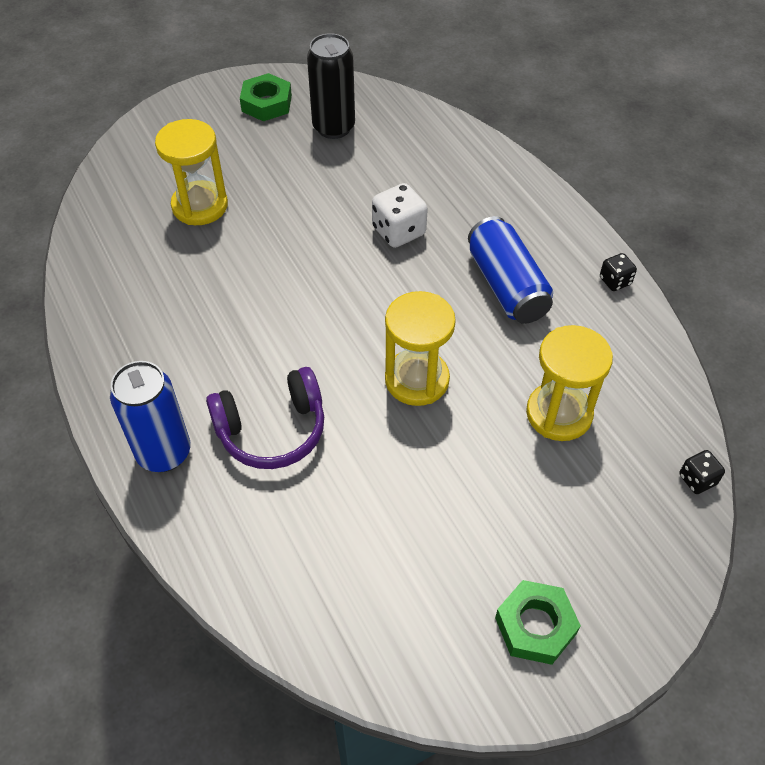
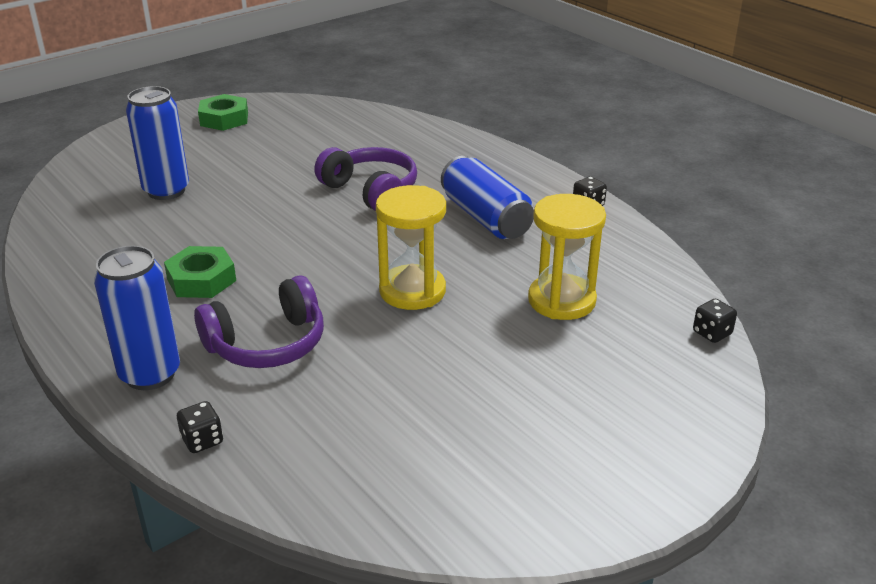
camera: 10 degrees left, 20 degrees down
(200, 206) = (166, 191): yellow hourglass -> blue can
(202, 541) = (202, 440): none -> black dice
(333, 127) = (293, 129): black can -> none
(399, 231) = (371, 191): white dice -> purple headphones
(535, 626) = (584, 465): green nut -> green nut (201, 280)

